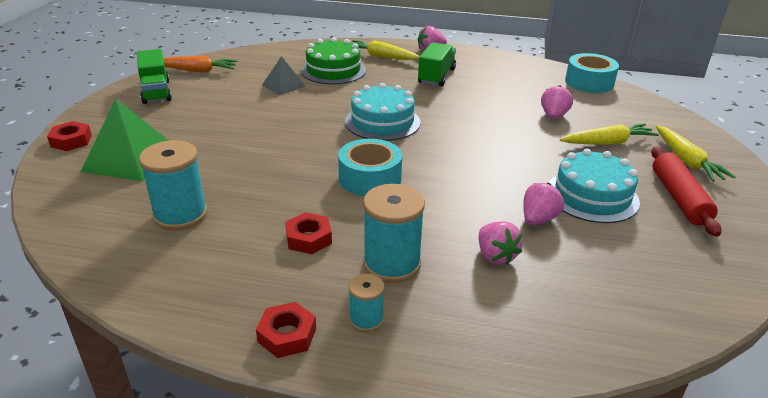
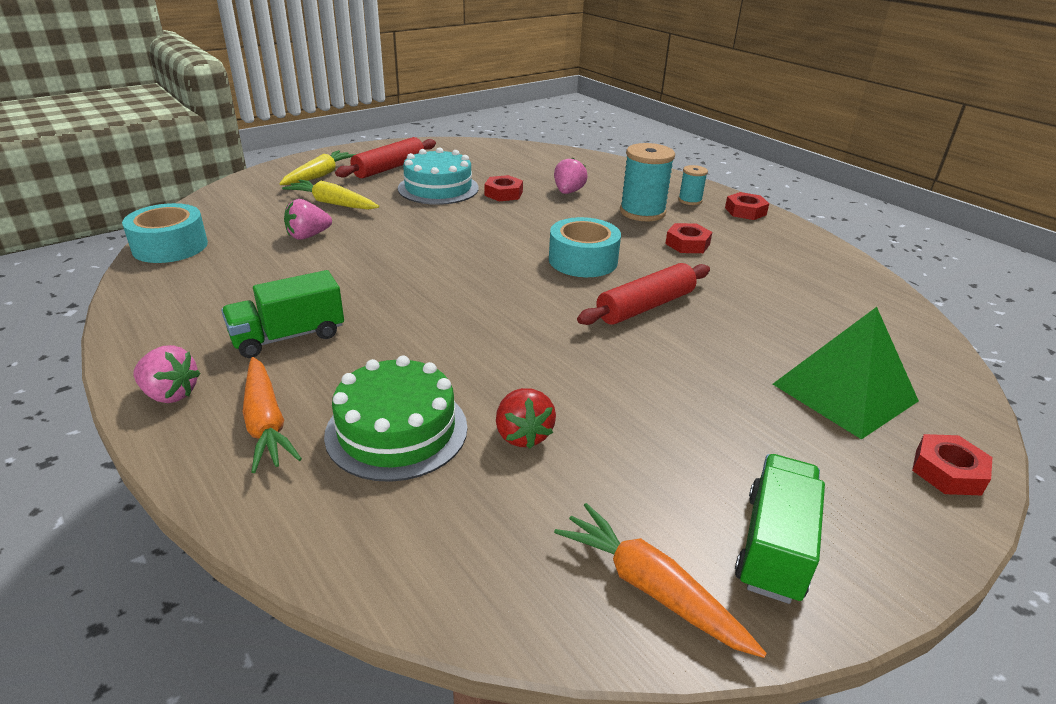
camera: 140 degrees left, 0 degrees up
(180, 215) = (794, 301): turquoise spool -> none
(283, 85) = (523, 435): grey pyramid -> red strawberry
(288, 162) = (645, 306): none -> red rolling pin
(381, 57) = (266, 423): yellow carrot -> orange carrot
(382, 122) = (481, 305): turquoise cake -> none
(538, 219) = (503, 193): pink strawberry -> red nut

